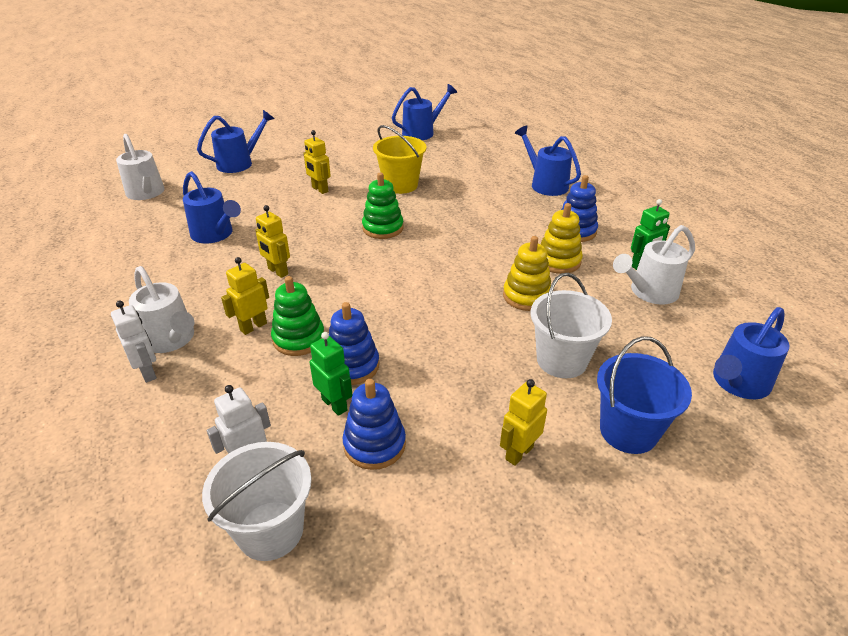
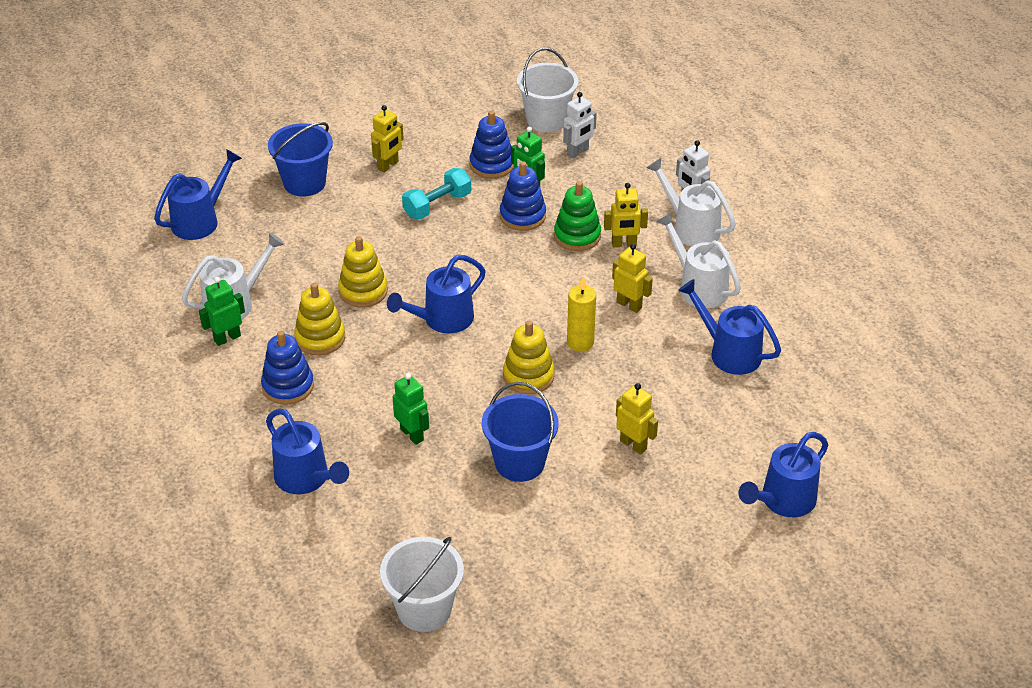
camera: 175 degrees right, 5 degrees up
(147, 193) = (870, 420): white watering can -> white watering can (698, 286)
(253, 326) = (624, 244): yellow robot -> yellow robot turned 45 degrees clockwise
(333, 247) = (580, 343): none -> yellow candle
(383, 228) = (528, 376): green stacking toy -> yellow stacking toy
(400, 185) = (520, 462): yellow bucket -> blue bucket
(422, 132) = (503, 620): blue watering can -> blue watering can (442, 320)
(451, 386) = (437, 205): none -> turquoise dumbbell
(474, 201) = (412, 434): none -> green robot
(561, 360) = (342, 230): white bucket -> white bucket (424, 609)

